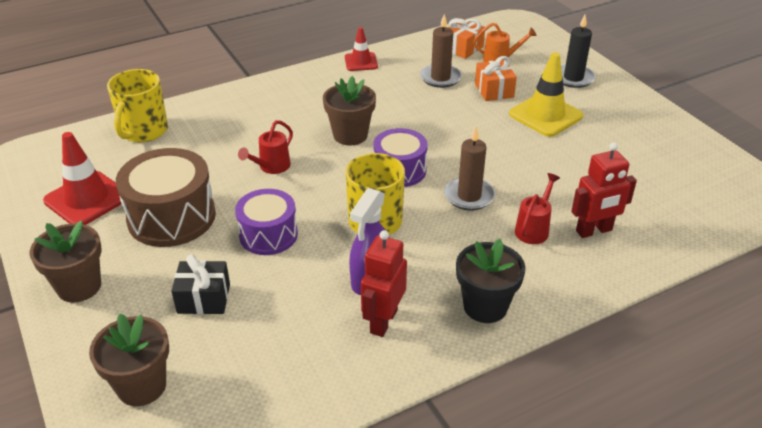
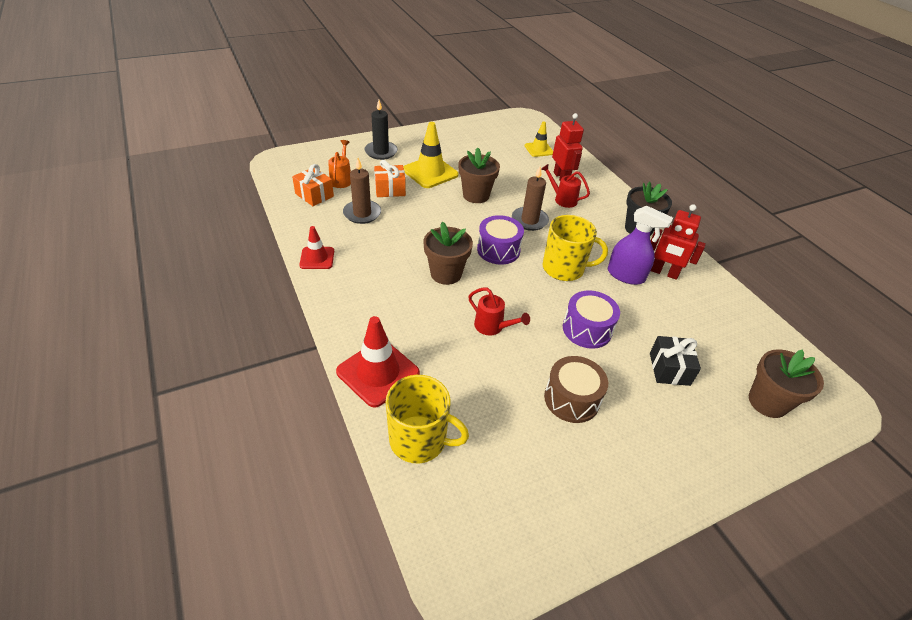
camera: 90 degrees left, 5 degrees up
(79, 286) = (679, 464): brown flower pot -> brown flower pot (476, 195)
(87, 199) = (549, 480): red traffic cone -> red traffic cone (378, 372)
(171, 217) = (571, 399): brown drum -> brown drum, size x0.65
(668, 210) = (539, 149): none -> yellow traffic cone

